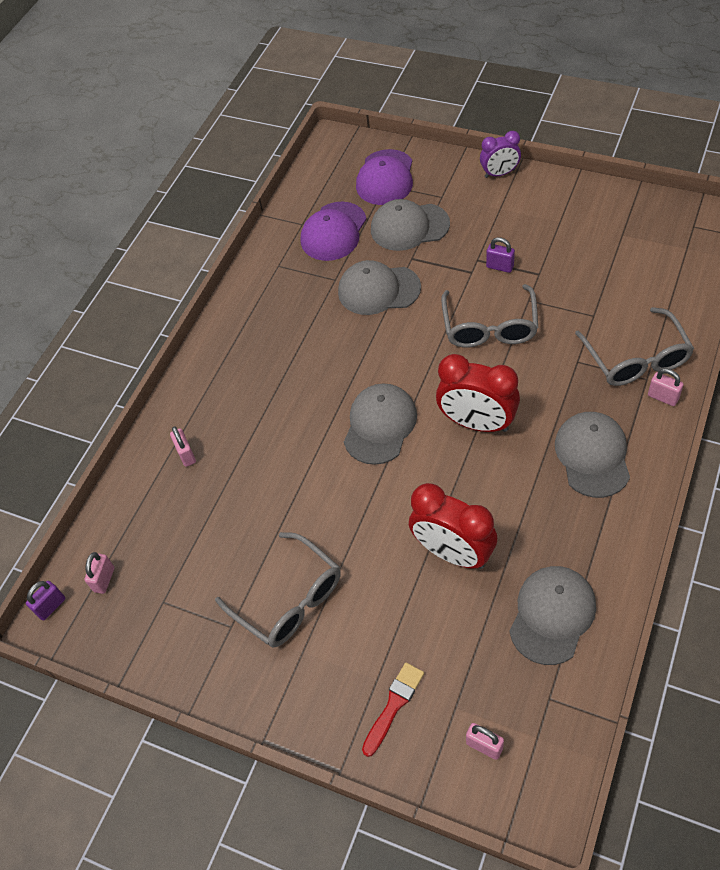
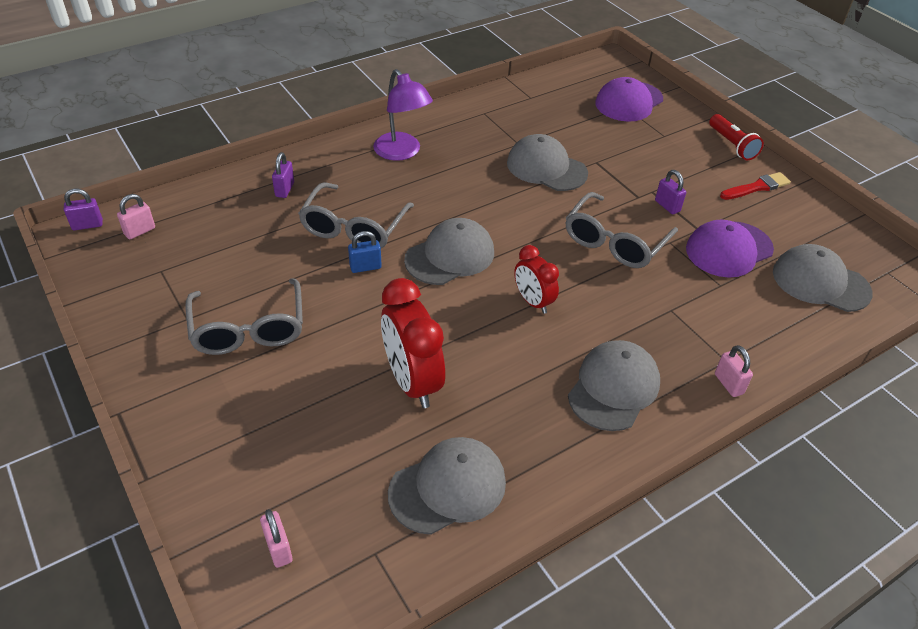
camera: 25 degrees right, 10 degrees down
(186, 454) = (285, 189): pink padlock -> purple padlock
(248, 351) = (402, 152): none -> purple lamp
(325, 481) = (365, 267): none -> blue padlock
(333, 232) = (550, 114): purple cap -> purple cap (729, 249)
(394, 705) = (241, 461): red brush -> red brush (757, 187)
(409, 227) = (616, 141): grey cap -> grey cap (820, 282)
(477, 423) = (533, 302): red clock -> red clock, size x0.60
(499, 173) = (732, 145): purple clock -> red flashlight
(636, 359) = (730, 339): grey glasses -> grey glasses (353, 228)

